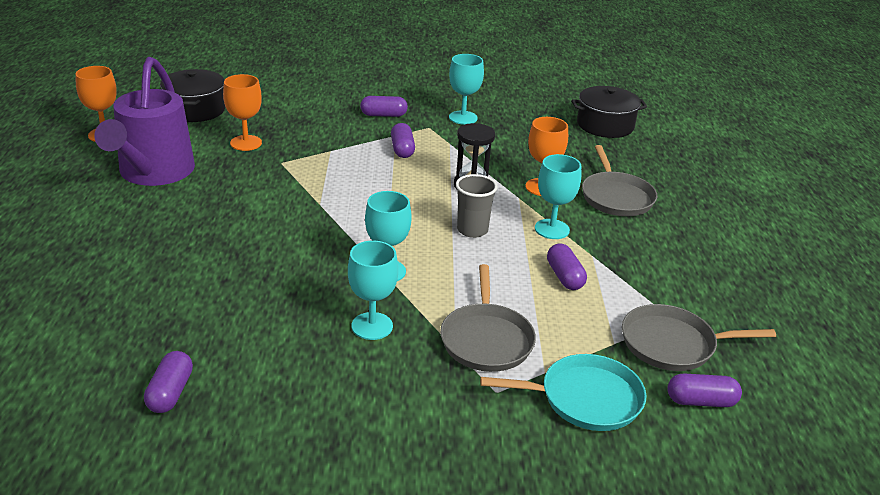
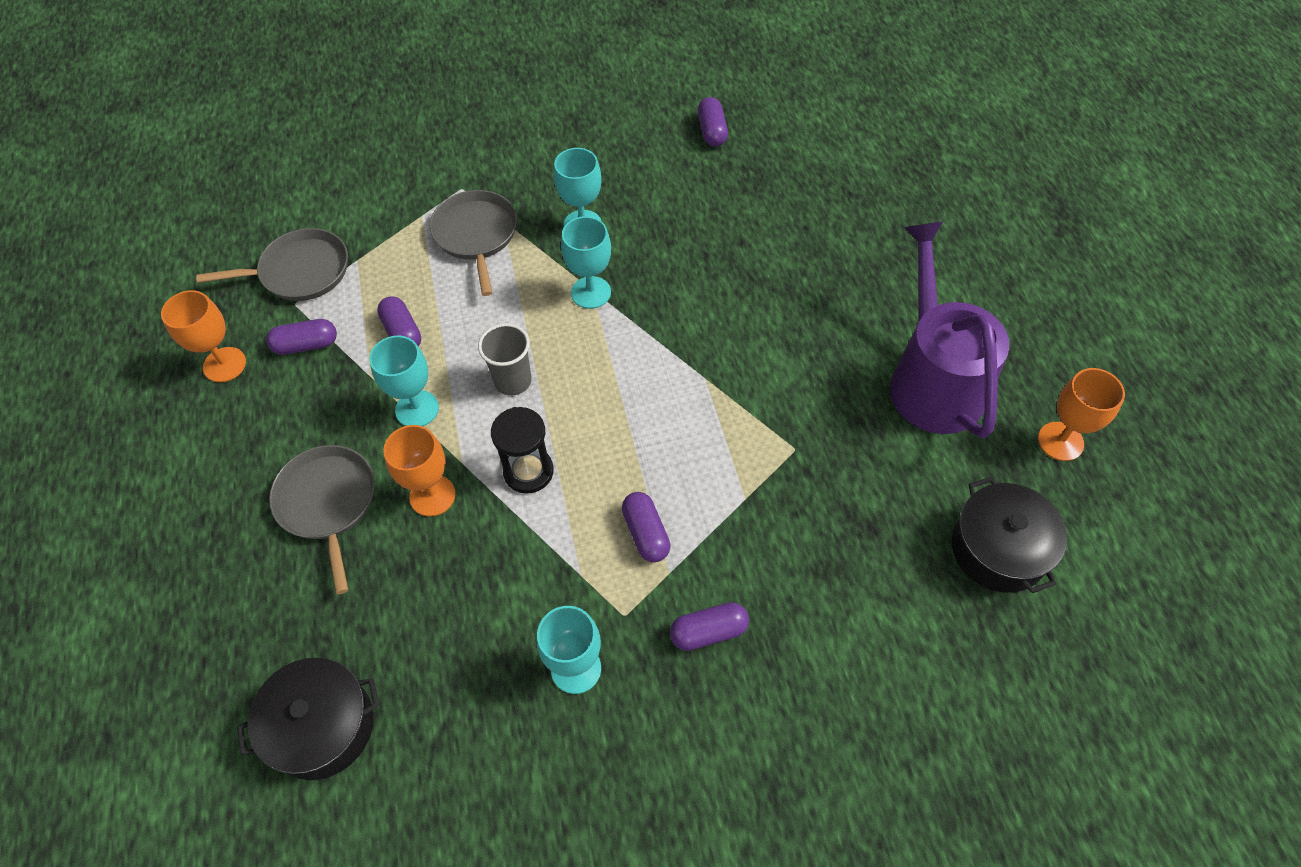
camera: 170 degrees right, 25 degrees up
(246, 143) = (867, 480): orange goblet -> orange goblet (224, 364)
(585, 399) = (387, 198): turquoise pan -> none
(701, 401) = (288, 218): purple capsule -> purple capsule (306, 345)

